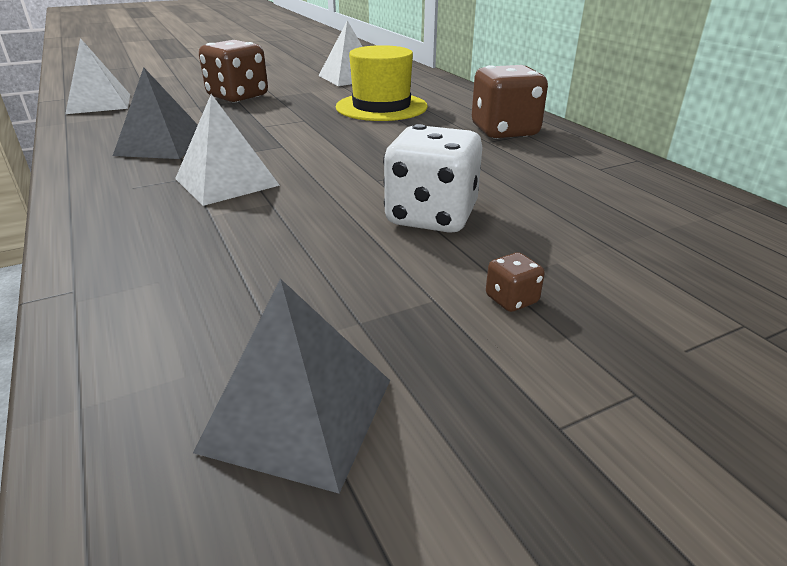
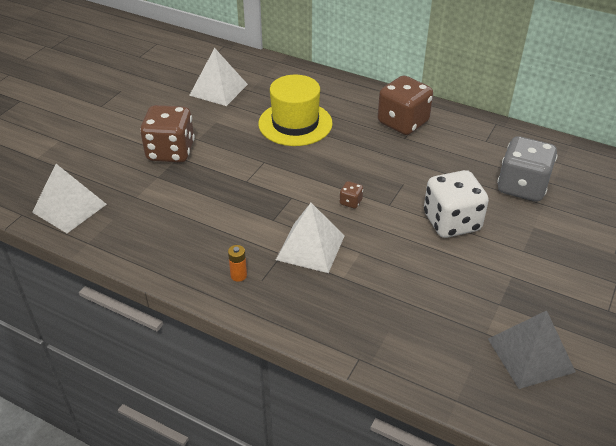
camera: 35 degrees left, 10 degrees up
(120, 177) = (238, 275): none -> orange battery
(162, 145) = (211, 233): grey pyramid -> none
(511, 300) = (539, 259): brown dice -> brown dice (350, 202)
(596, 219) = (522, 187): none -> grey dice

